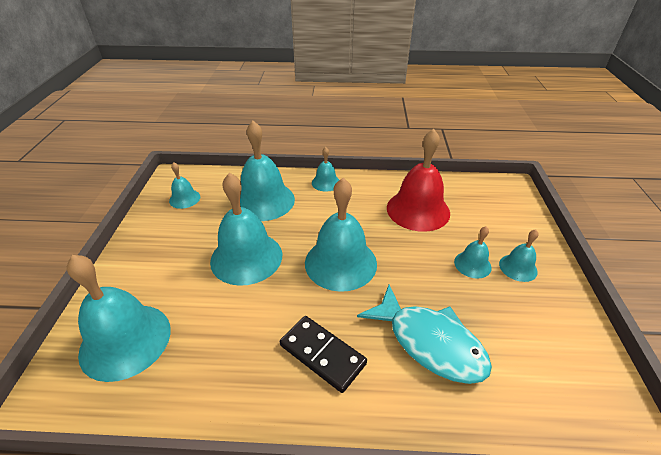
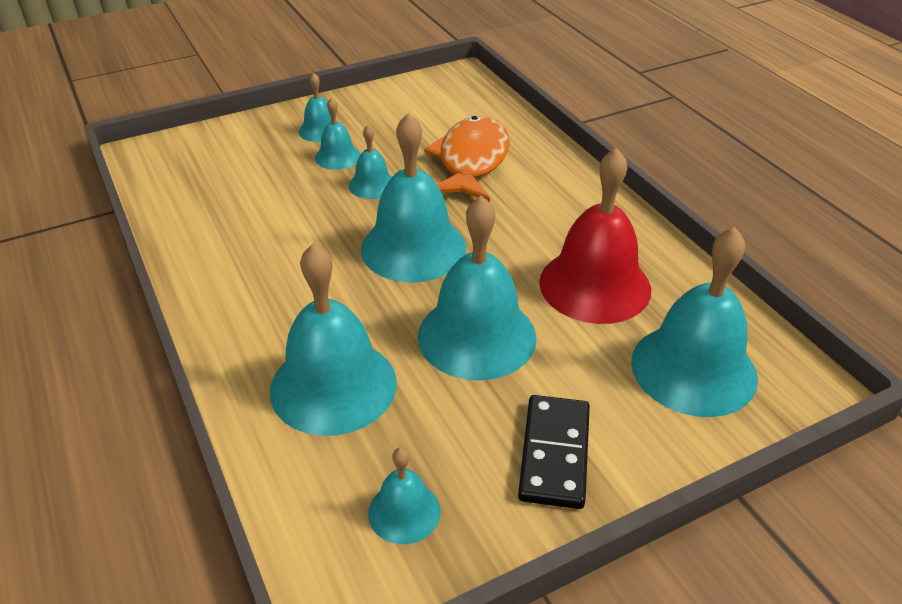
camera: 120 degrees left, 0 degrees up
(322, 354) = (548, 216): black domino -> black domino (554, 454)
(326, 182) = (230, 331): turquoise bell -> turquoise bell (372, 185)
(418, 210) = (253, 215): red bell -> red bell (595, 285)
(429, 342) = (471, 161): turquoise fish -> orange fish

